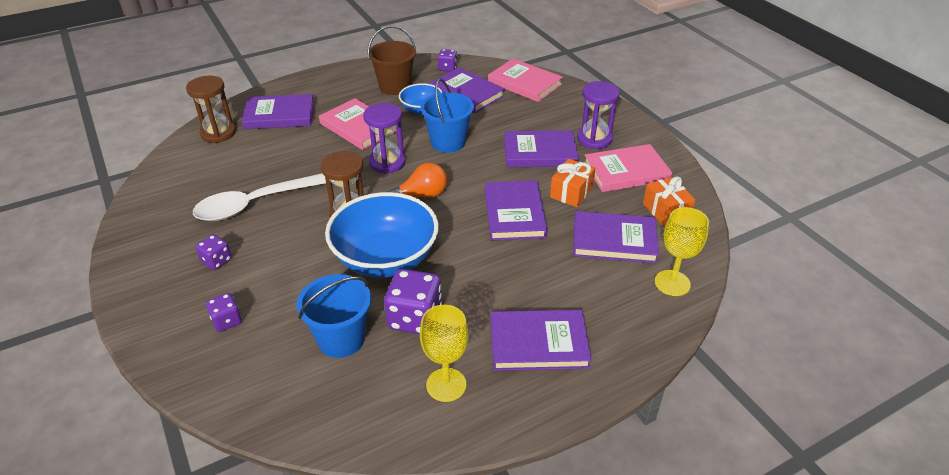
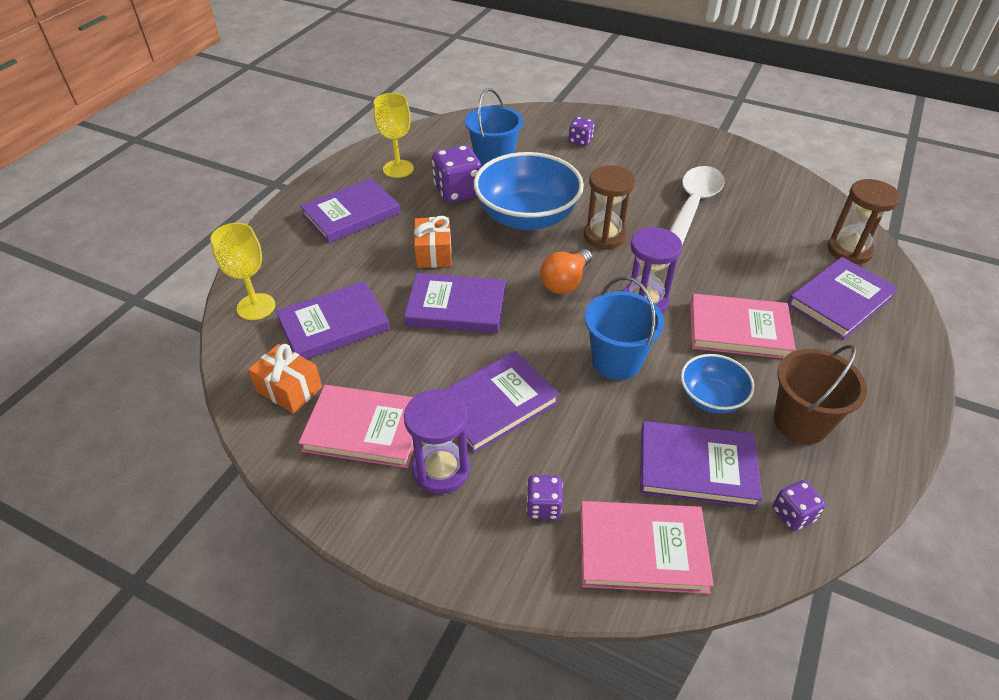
camera: 145 degrees right, 5 degrees up
(216, 261) = (646, 163): purple dice -> purple dice (543, 506)
(514, 213) = (456, 307): purple book -> purple book turned 45 degrees counterclockwise
(571, 192) = (415, 362): orange gift -> orange gift (433, 253)
(626, 171) = (365, 429): pink book -> pink book turned 60 degrees clockwise

